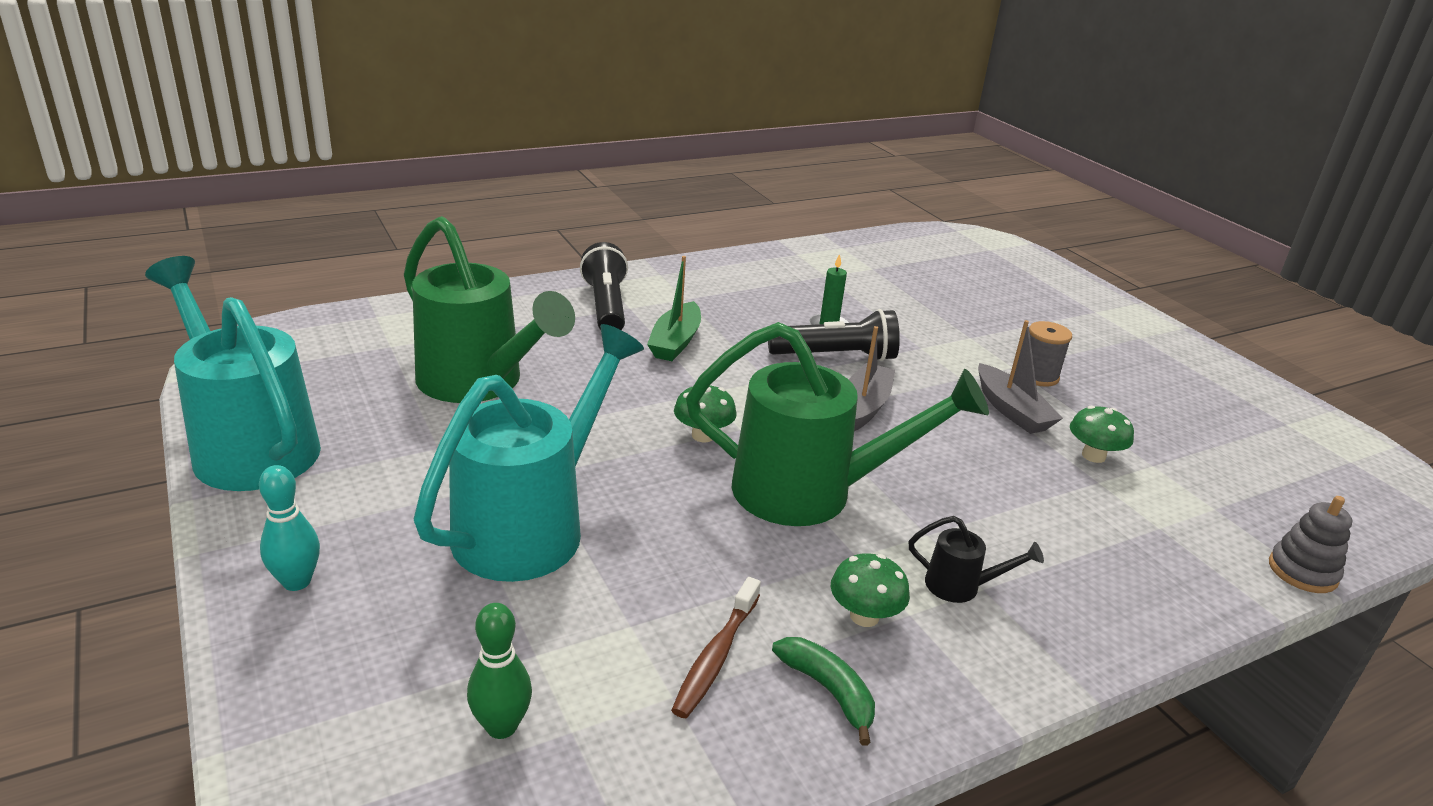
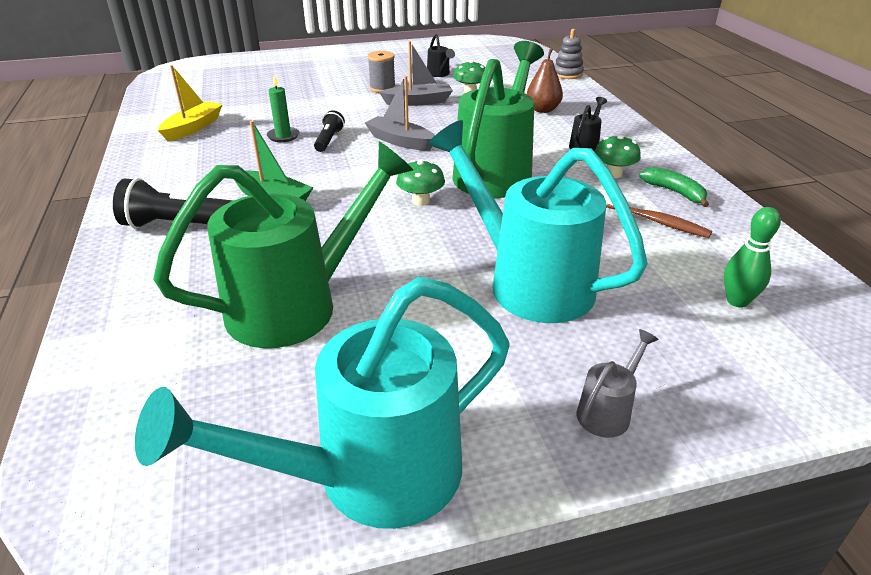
camera: 75 degrees left, 5 degrees up
(297, 581) = (607, 411): turquoise bowling pin -> grey watering can
(817, 274) = (193, 128): none -> yellow boat
(828, 691) = (674, 192): green banana -> green banana turned 75 degrees clockwise
(835, 356) = (329, 140): black flashlight -> black flashlight, size x0.58
(1082, 537) = (543, 110): none -> brown pear
(1146, 421) = (439, 74): none -> black watering can

